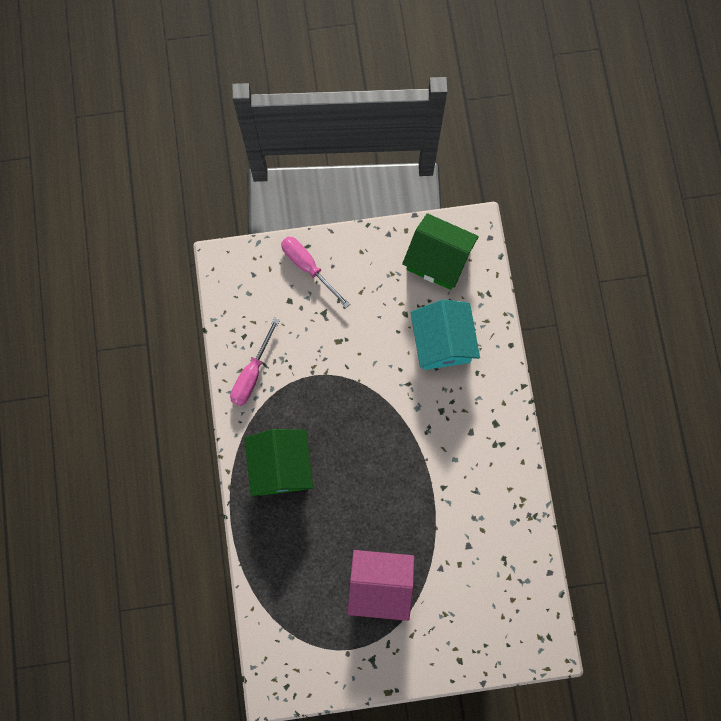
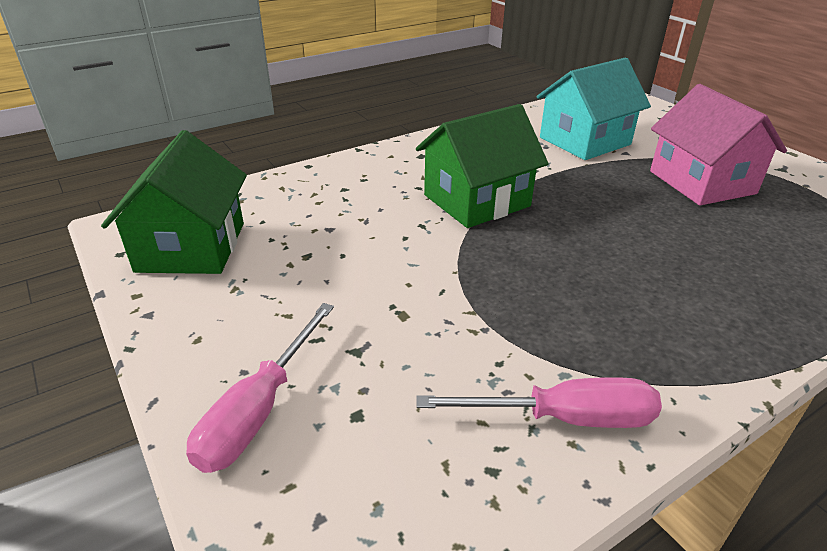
camera: 115 degrees left, 40 degrees down
(281, 466) = (681, 312): green house -> green house (476, 200)
(442, 342) = (336, 212): turquoise house -> turquoise house (585, 141)

